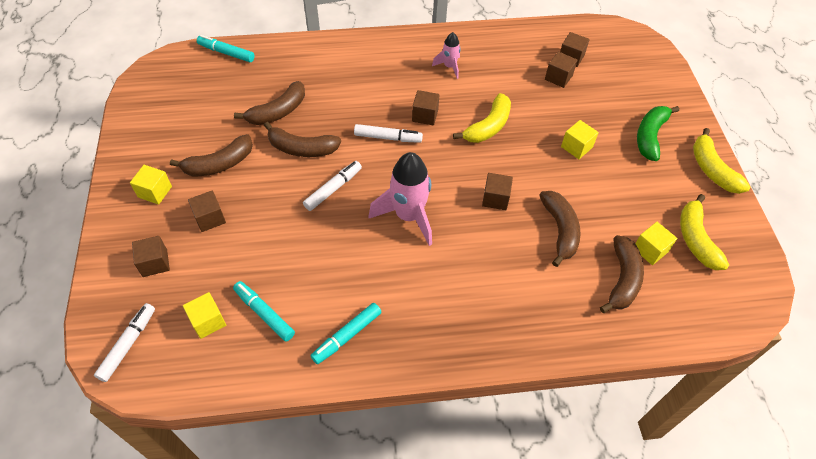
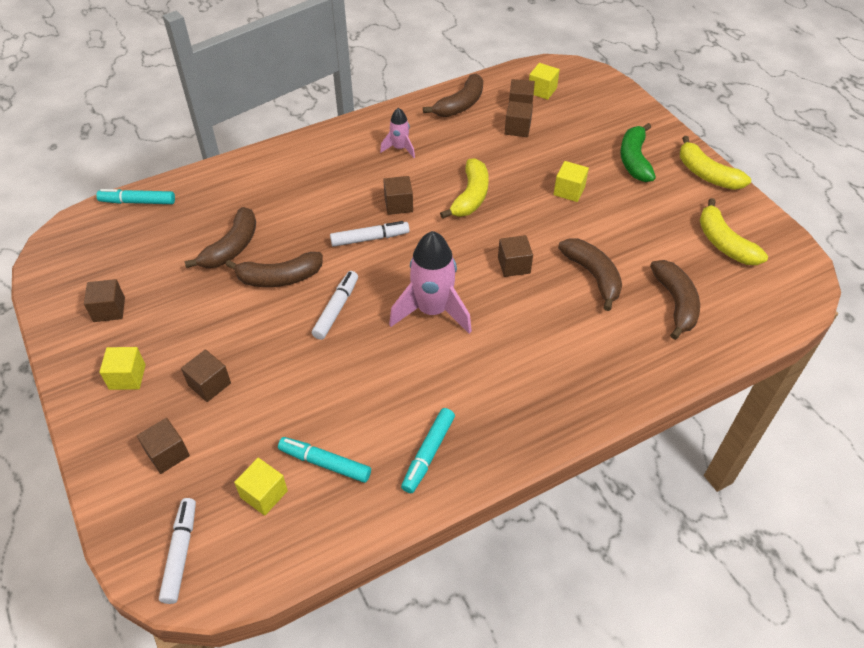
camera: 20 degrees left, 5 degrees down
(166, 134) = (109, 309): none -> brown cube
(219, 164) = (191, 323): brown banana -> brown banana (460, 105)
(650, 250) = (687, 267): yellow cube -> yellow cube (542, 90)

